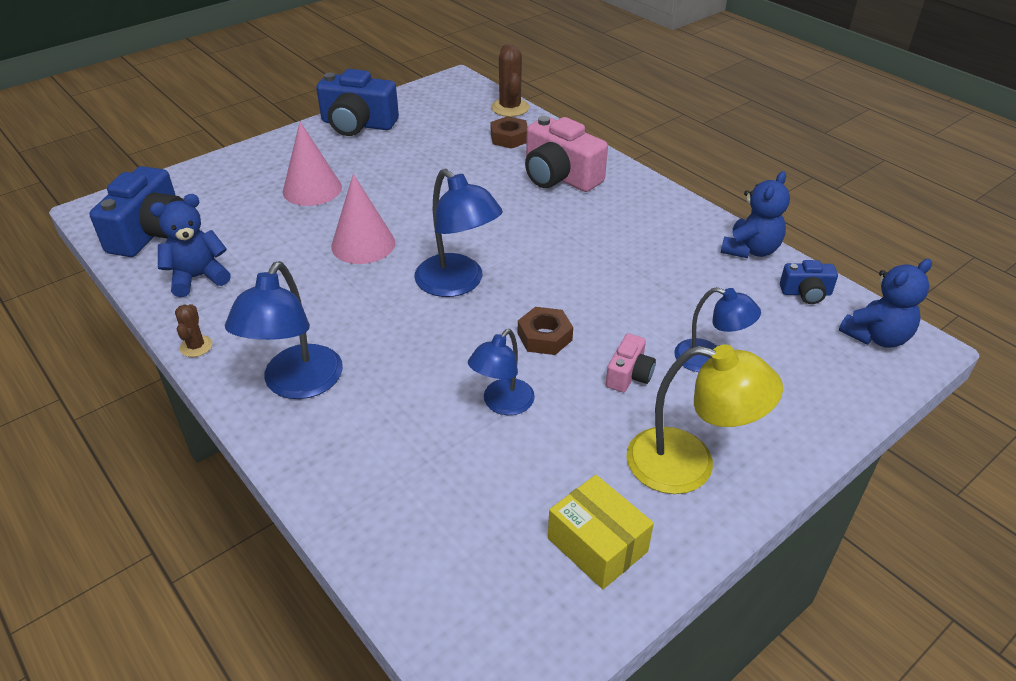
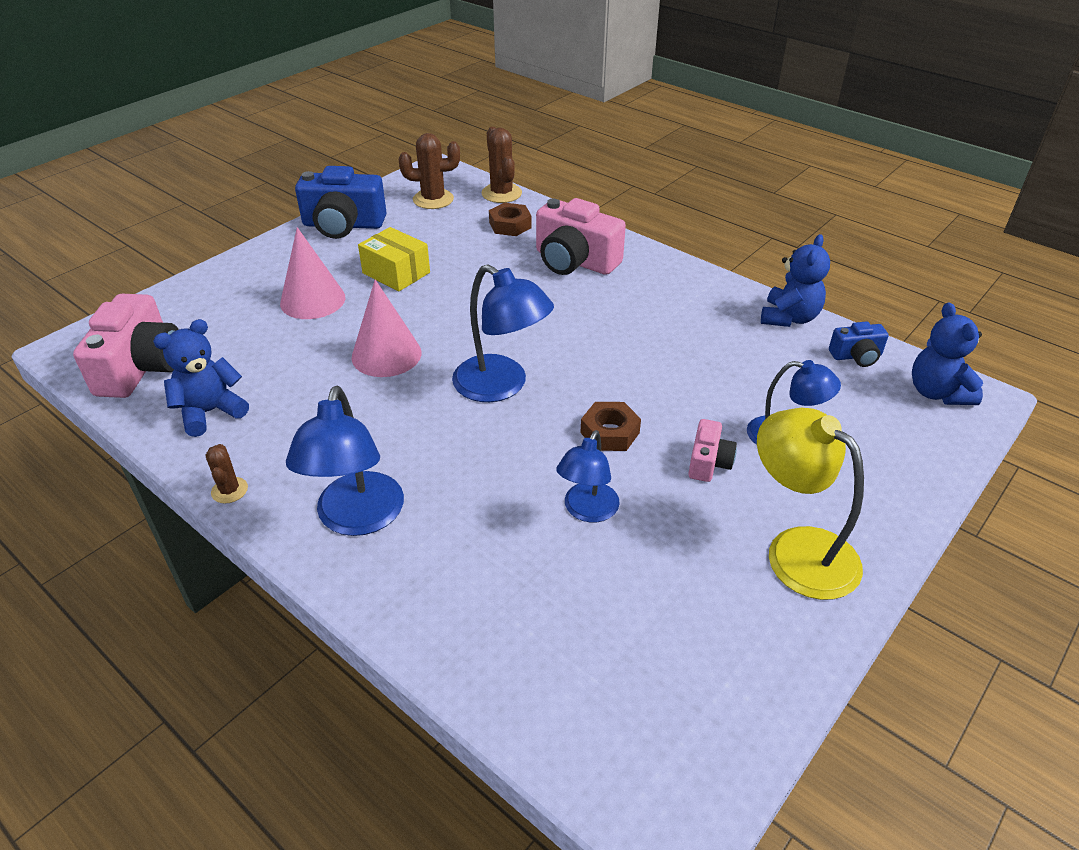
camera: 10 degrees left, 0 degrees up
(151, 233) = (141, 367): blue camera -> pink camera
(445, 108) = (433, 199): none -> brown cactus
(597, 545) = (731, 649): yellow box -> yellow box (396, 273)
(689, 465) = (797, 550): yellow lamp -> yellow lamp turned 135 degrees counterclockwise
(876, 337) = (937, 392): blue teddy bear -> blue teddy bear turned 120 degrees clockwise

